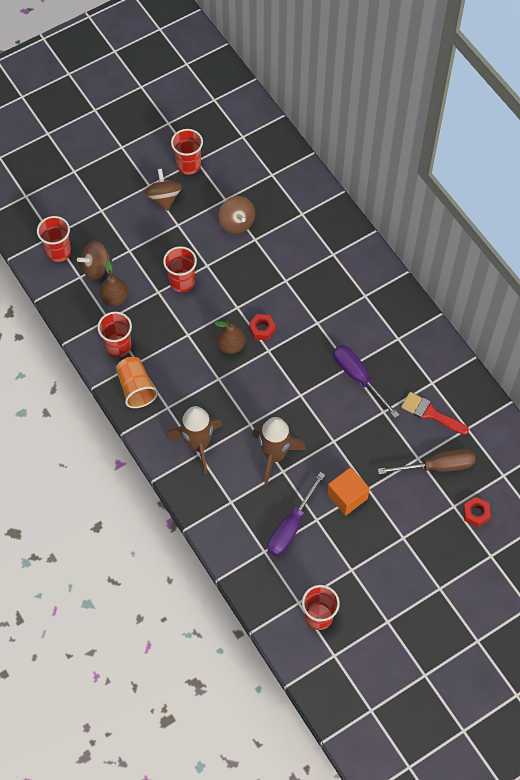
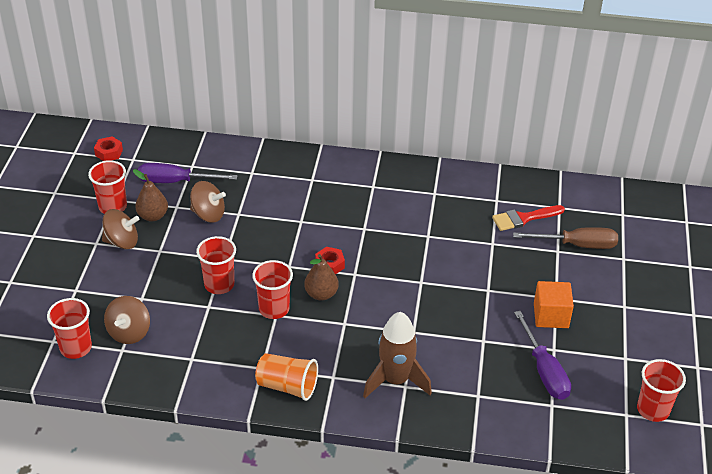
camera: 50 degrees left, 20 degrees down
(115, 298) = (176, 340): brown pear -> brown pear (153, 216)
(118, 346) = (229, 370): red cup -> red cup (274, 309)
(164, 198) = (122, 242): brown spinning top -> brown spinning top turned 150 degrees clockwise
(274, 455) = (462, 336): brown rocket -> none
(358, 377) = (444, 237): purple screwdriver -> purple screwdriver (176, 181)
(437, 466) = (577, 245): brown screwdriver -> brown screwdriver turned 60 degrees clockwise
(476, 513) = (643, 250): red nut -> red nut (109, 153)

